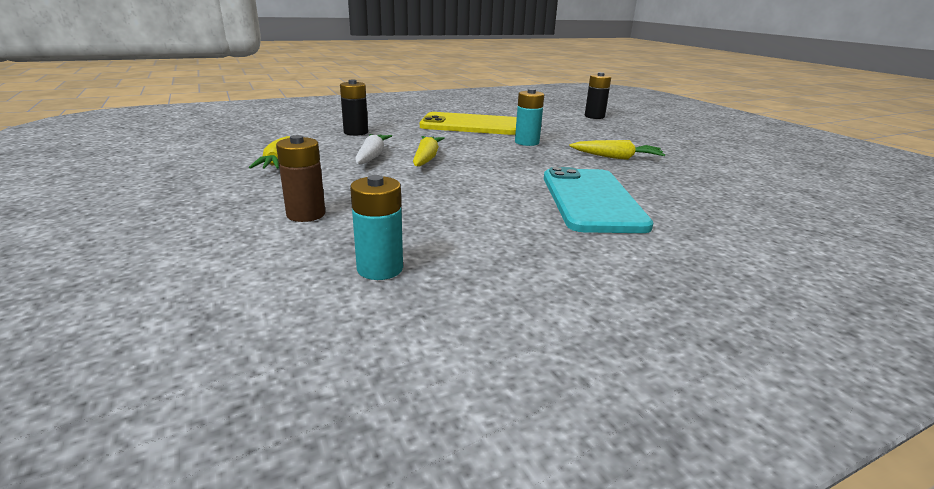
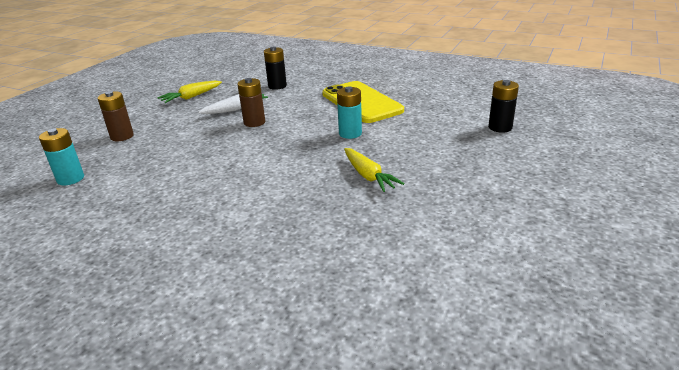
camera: 55 degrees right, 5 degrees up
(426, 158) = (254, 122): yellow carrot -> brown battery
(591, 200) = (239, 197): turquoise phone -> none

